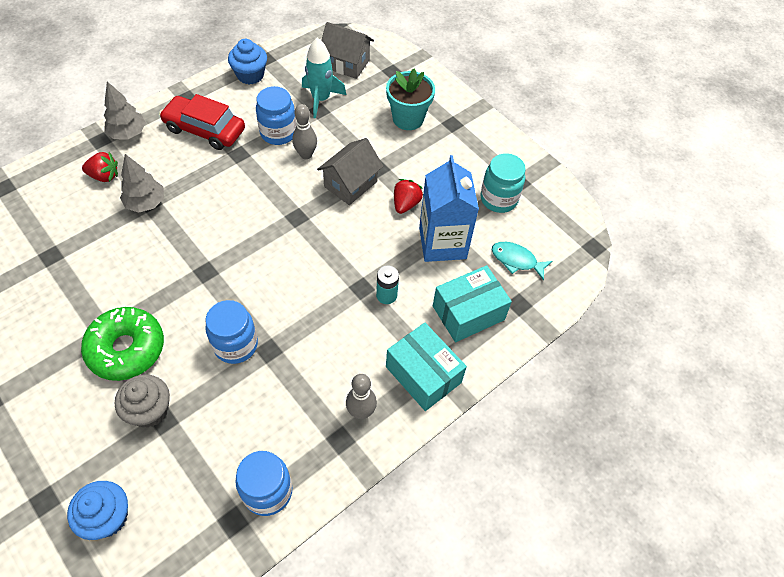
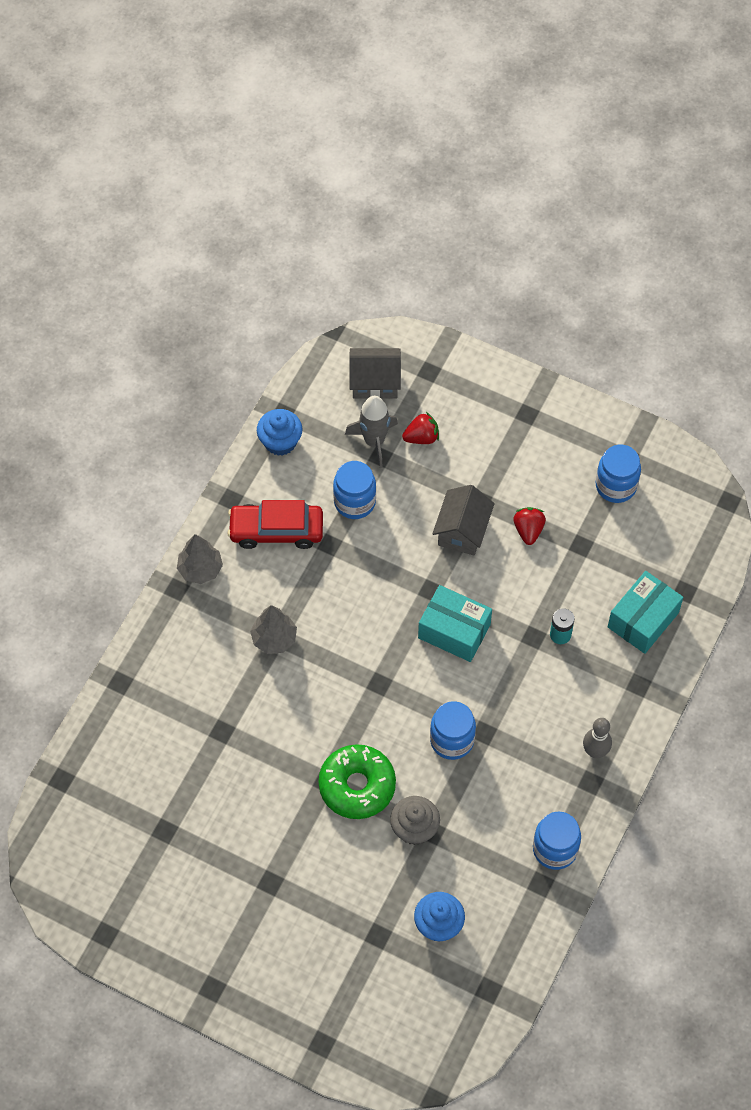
camera: 20 degrees left, 5 degrees up
(104, 176) = (211, 627): red strawberry -> red strawberry (421, 437)
(306, 154) = (398, 516): grey bowling pin -> none
(321, 99) = (374, 441): turquoise rocket -> grey rocket
(408, 118) = (478, 427): turquoise flower pot -> none
(423, 374) = (631, 695): turquoise box -> turquoise box (454, 631)
(442, 243) = (585, 558): blue carton -> none
(498, 199) = (616, 486): turquoise jar -> blue jar
(516, 260) = (662, 547): turquoise fish -> none

